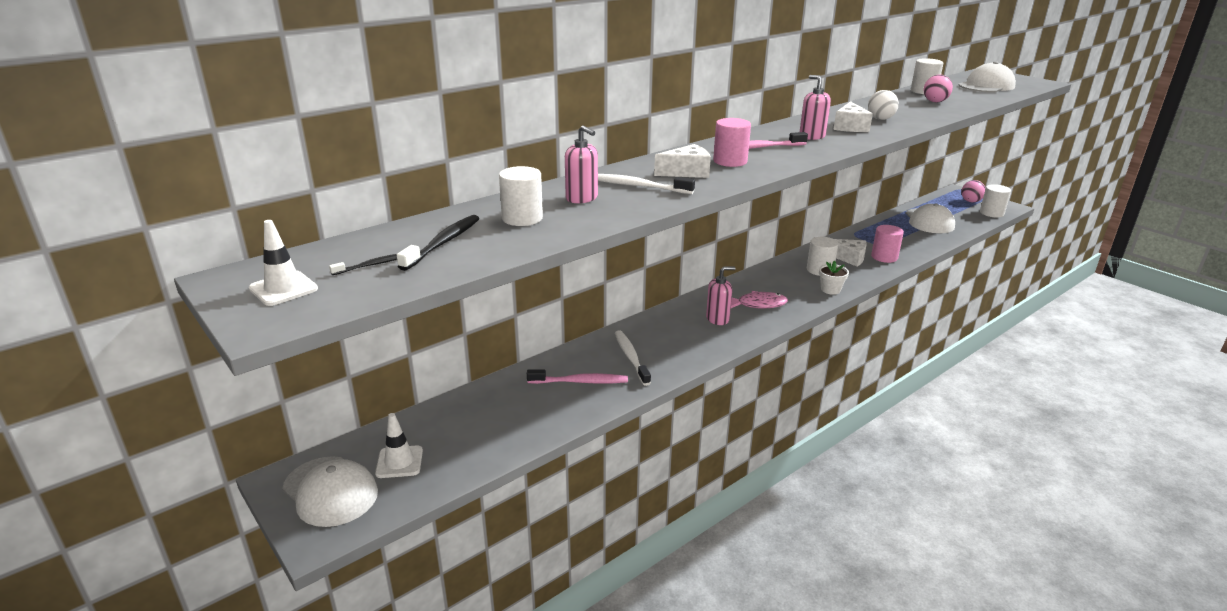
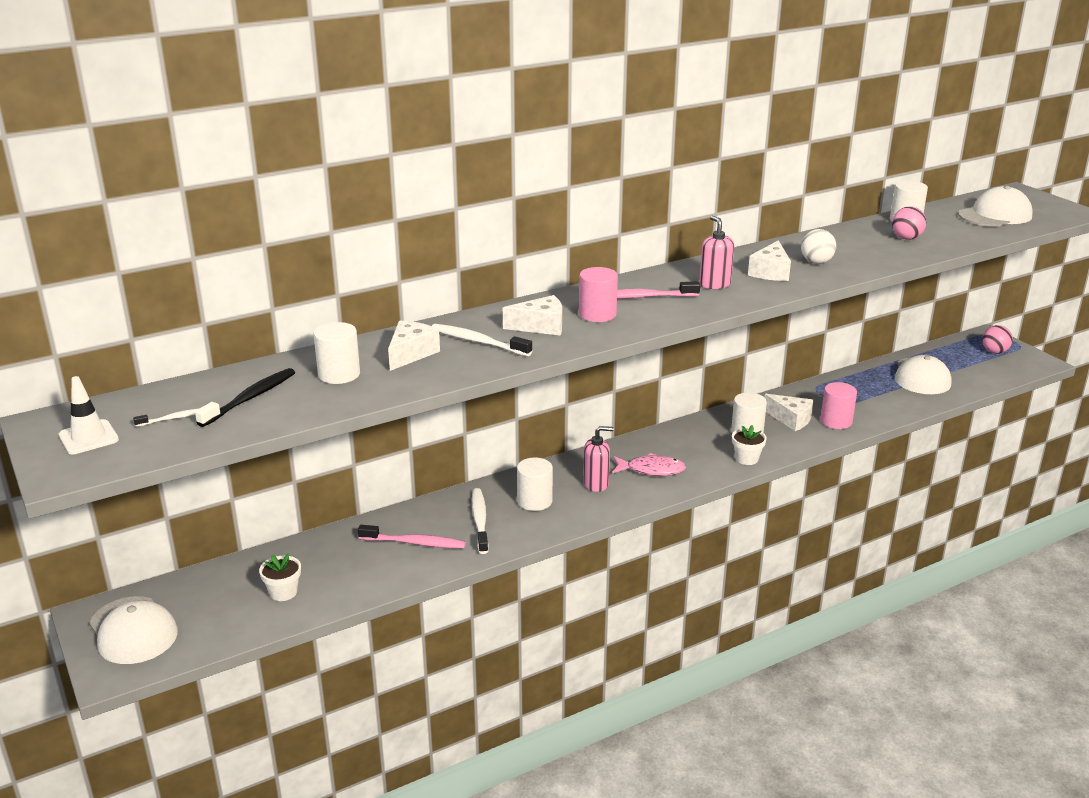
camera: 10 degrees right, 0 degrees up
(371, 265) = (174, 418): black toothbrush -> white toothbrush
(399, 462) = (205, 609): white traffic cone -> none
(472, 438) = (283, 592): none -> white flower pot
(582, 198) = (411, 354): pink soap dispenser -> white cheese
(991, 213) = (1012, 371): white cylinder -> white cylinder (534, 501)

